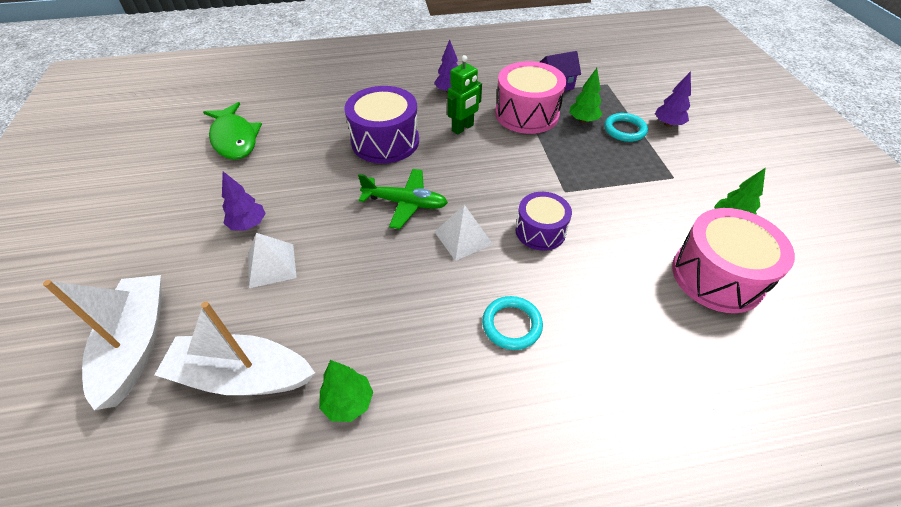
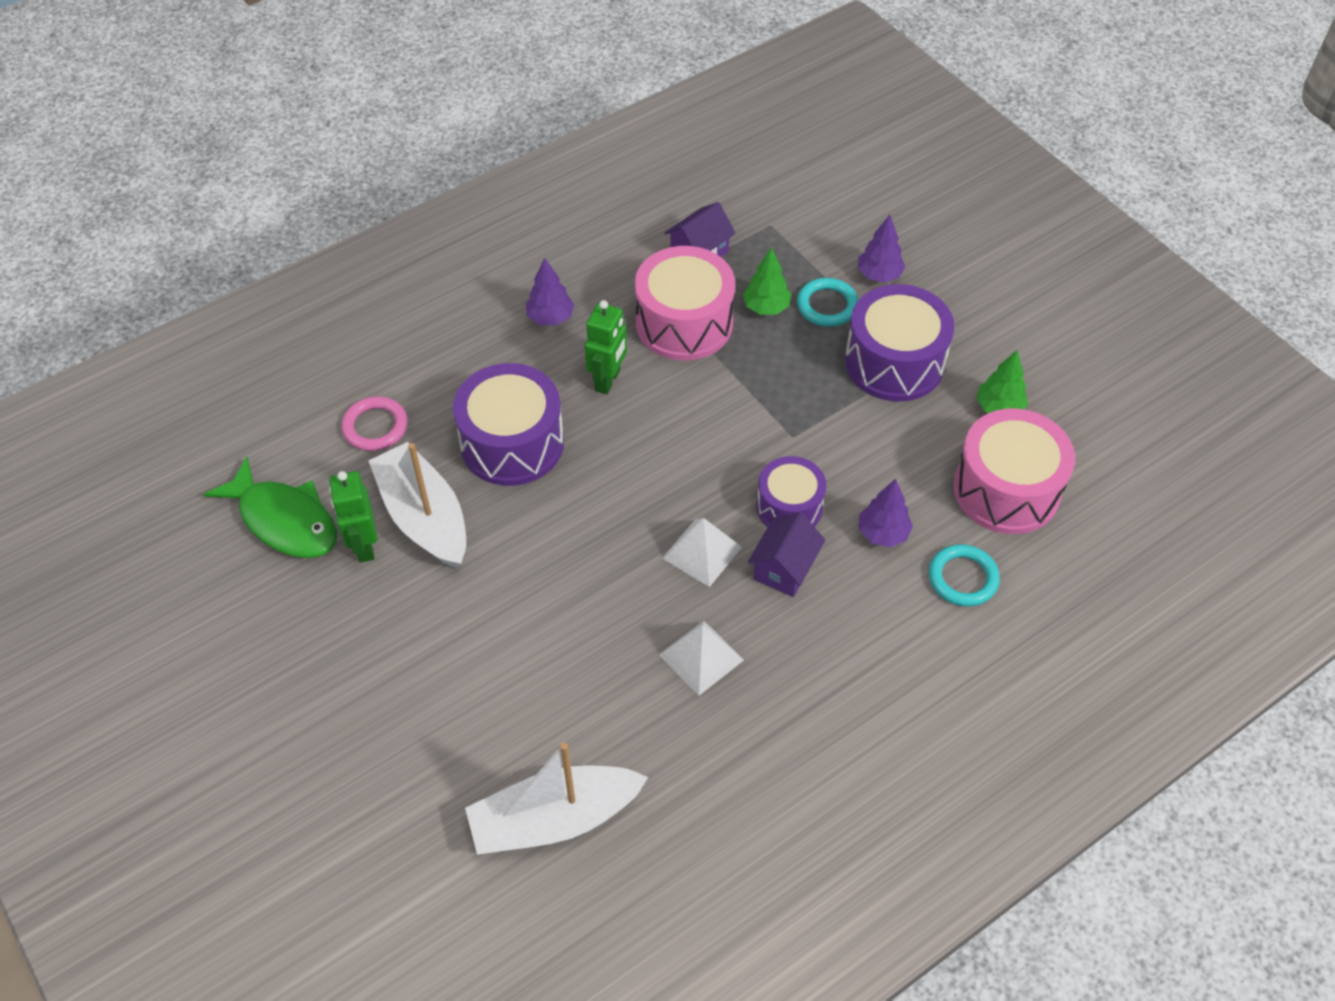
camera: 25 degrees left, 5 degrees up
(136, 344) = (402, 841): white boat -> white boat (424, 517)
(248, 225) = (415, 643): purple tree -> purple tree (883, 533)
(264, 164) = (364, 546): none -> green robot
(271, 265) = (489, 683): white pyramid -> white pyramid (701, 657)
(317, 112) = (375, 427): none -> pink ring
(348, 402) = (688, 795): green tree -> none
(405, 203) = (602, 531): green plane -> none
(511, 325) = (813, 639): turquoise ring -> turquoise ring (962, 578)
(515, 268) = (784, 568): none -> purple house
(658, 172) = (894, 362): none -> purple drum

